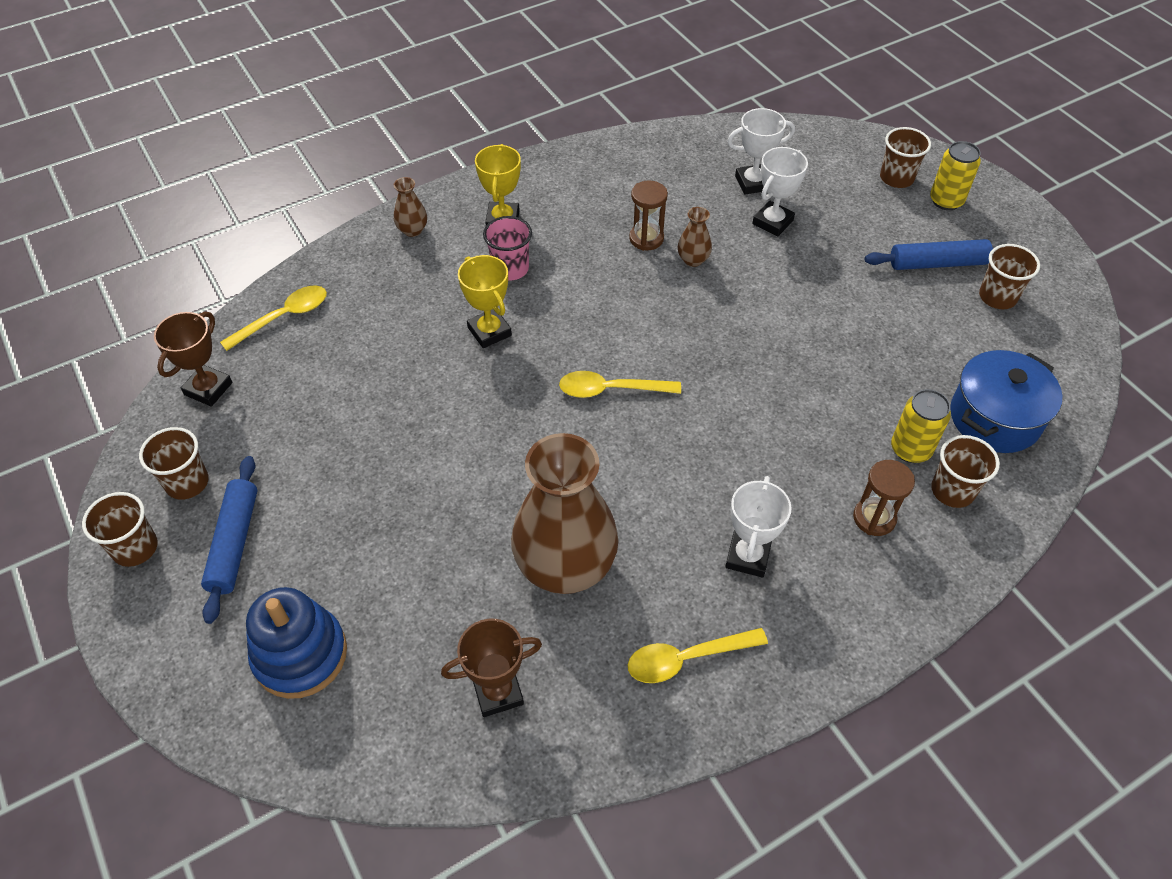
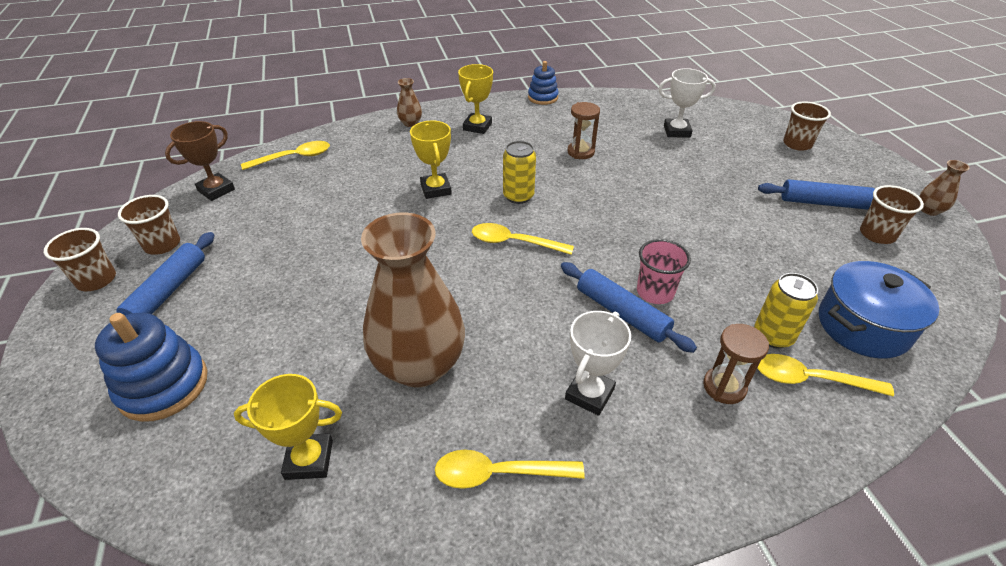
camera: 15 degrees right, 10 degrees down
(498, 692) = (309, 460): brown trophy -> yellow trophy
(510, 269) = (469, 154): pink cup -> pink cup (655, 292)
(570, 154) = (543, 97): none -> blue stacking toy
(693, 260) = (613, 170): brown vase -> brown vase (929, 210)
(754, 456) = (622, 313): none -> blue rolling pin
(772, 222) = (686, 156): white trophy -> none
(946, 201) = (838, 163): yellow can -> yellow can (518, 196)
(952, 490) = (810, 379): brown cup -> yellow spoon

